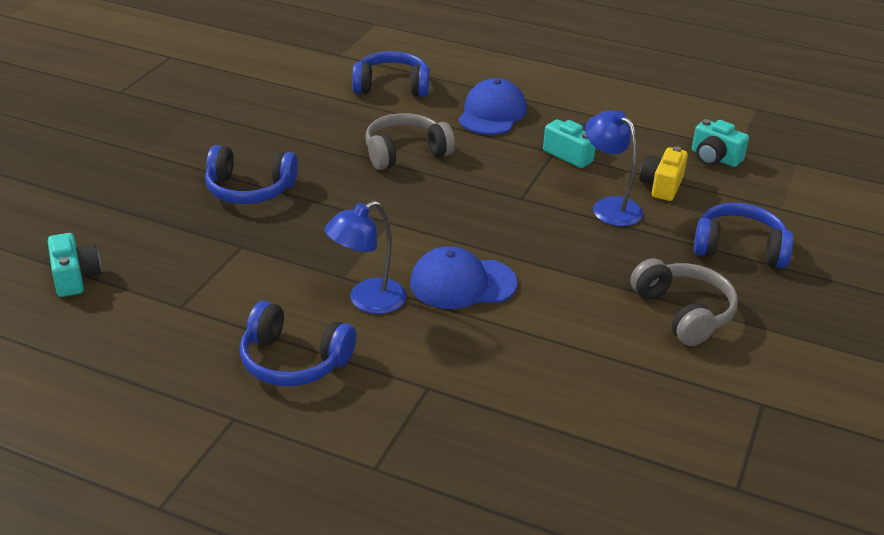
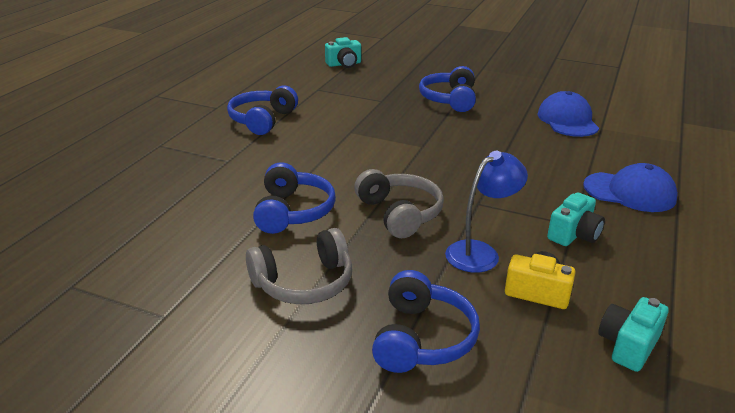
camera: 90 degrees right, 5 degrees down
(367, 301) = (322, 140): blue lamp -> none
(392, 86) = (643, 144): blue headphones -> blue headphones (293, 211)
(405, 153) = (529, 151): grey headphones -> grey headphones (399, 213)
(462, 283) = (345, 174): blue cap -> blue cap (567, 120)

